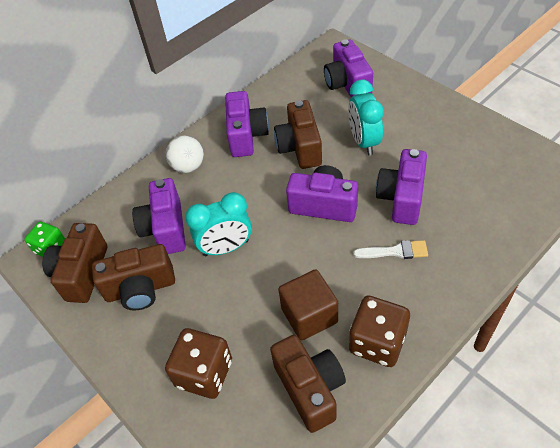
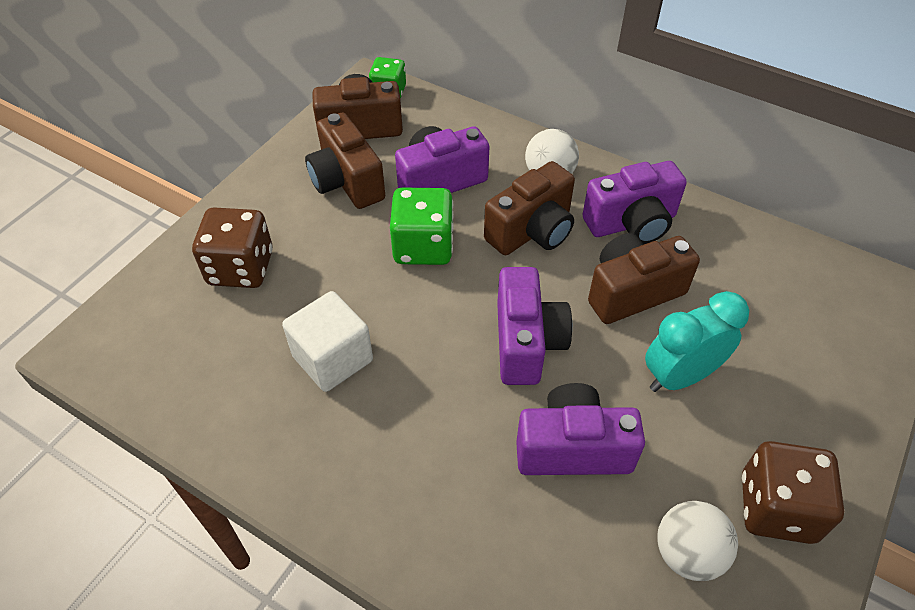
camera: 70 degrees right, 0 degrees up
(226, 248) = (423, 246): turquoise clock -> green dice
(309, 315) = (332, 358): brown cube -> white cube
(310, 388) = (226, 378): brown camera -> brown camera (532, 231)
(347, 84) = (810, 331): purple camera -> none
(377, 342) = (299, 447): brown dice -> brown dice (776, 508)
(395, 251) = (461, 451): white brush -> none
(469, 165) = (687, 553): none -> white ball

